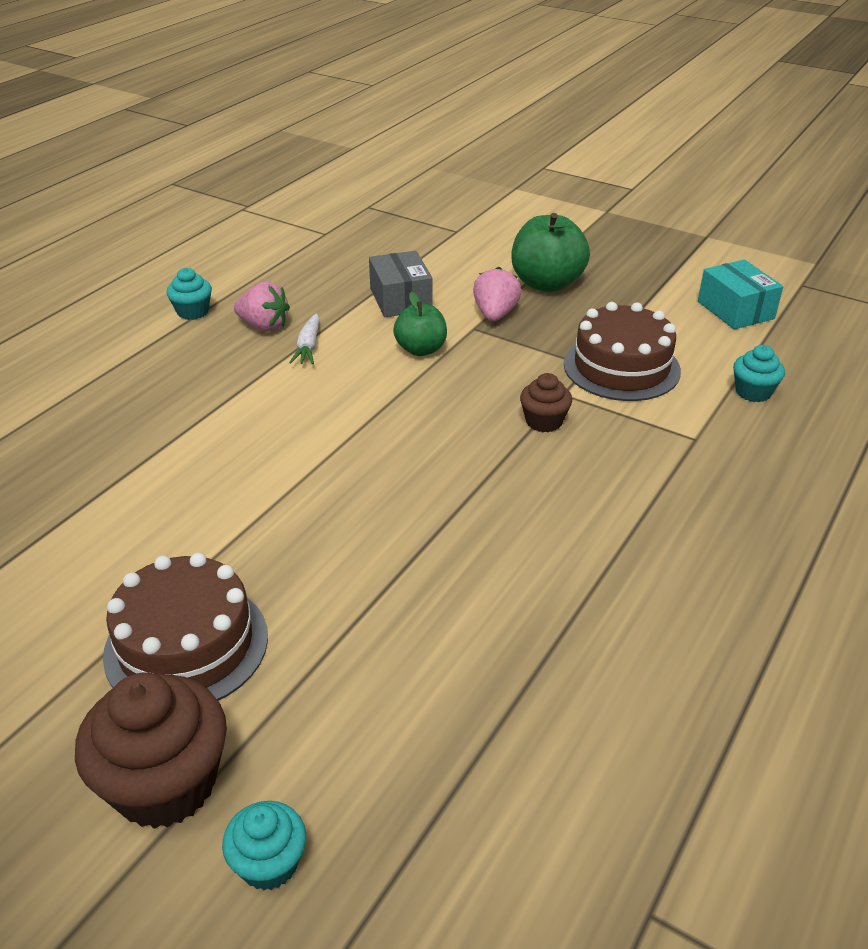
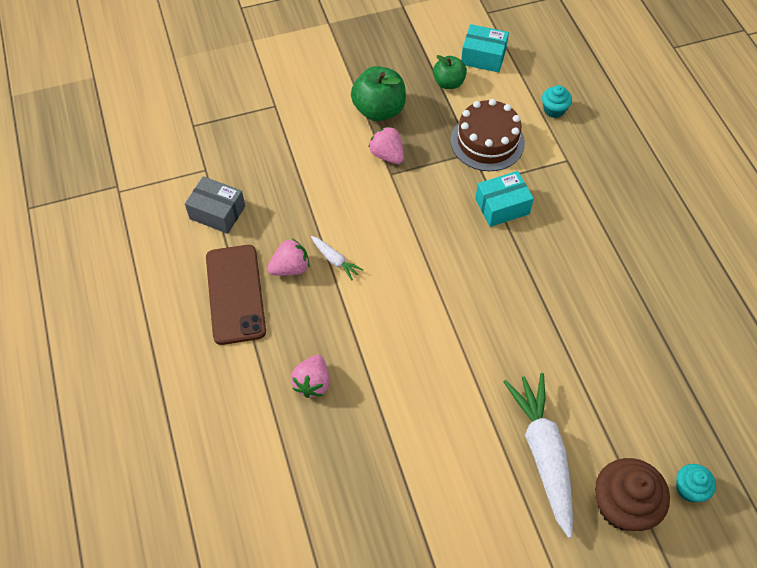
camera: 50 degrees left, 20 degrees up
(125, 406) = (312, 383): none -> pink strawberry
(186, 645) = (543, 455): brown cake -> white carrot
(193, 312) = (235, 294): turquoise cupcake -> brown phone
(400, 299) = (327, 185): grey box -> grey box (217, 212)
(421, 349) = (389, 211): green apple -> green apple (448, 83)
(544, 421) = (502, 206): brown cupcake -> turquoise box

